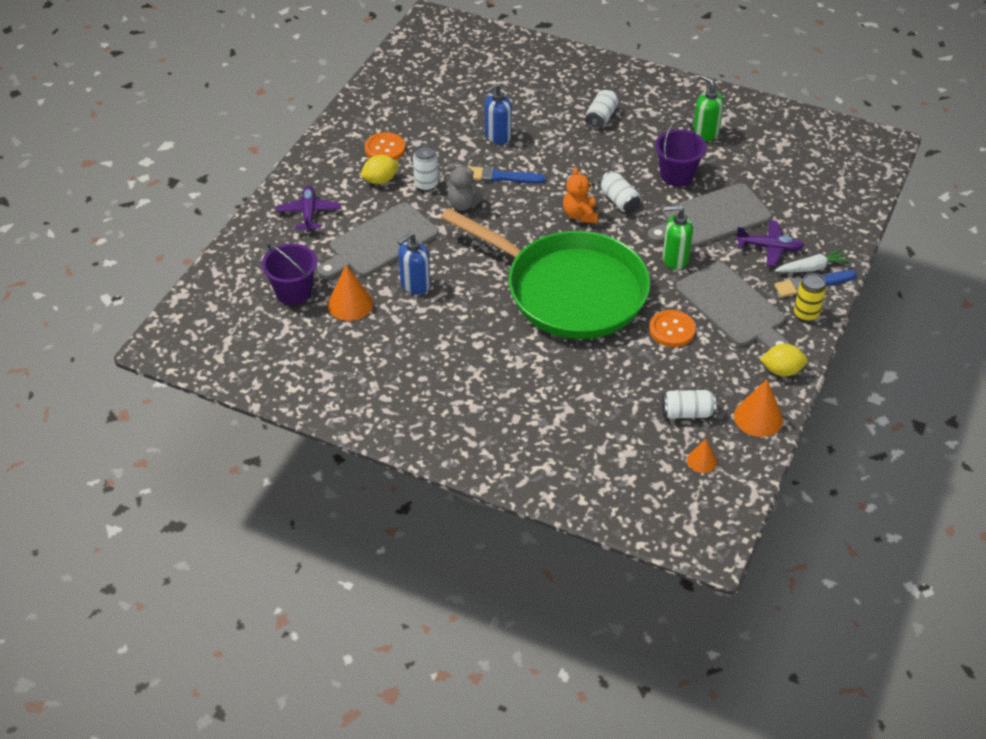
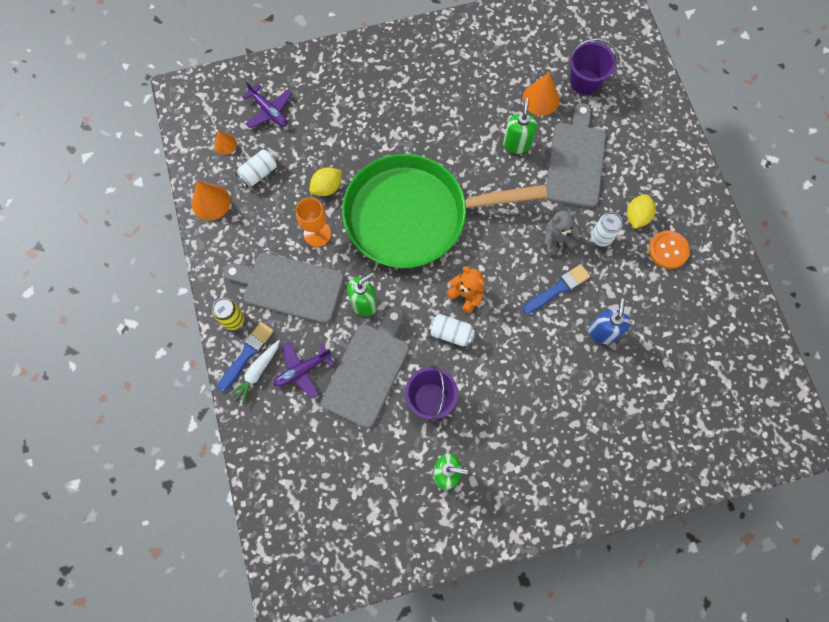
camera: 140 degrees right, 25 degrees up
(309, 213) = (649, 149): purple plane -> purple plane (269, 111)
(415, 285) = (517, 144): blue soap dispenser -> green soap dispenser
(601, 117) = (545, 423): white can -> none
(672, 330) = (317, 234): orange button -> orange goblet
(781, 370) = (219, 253): yellow lemon -> yellow lemon (327, 187)

